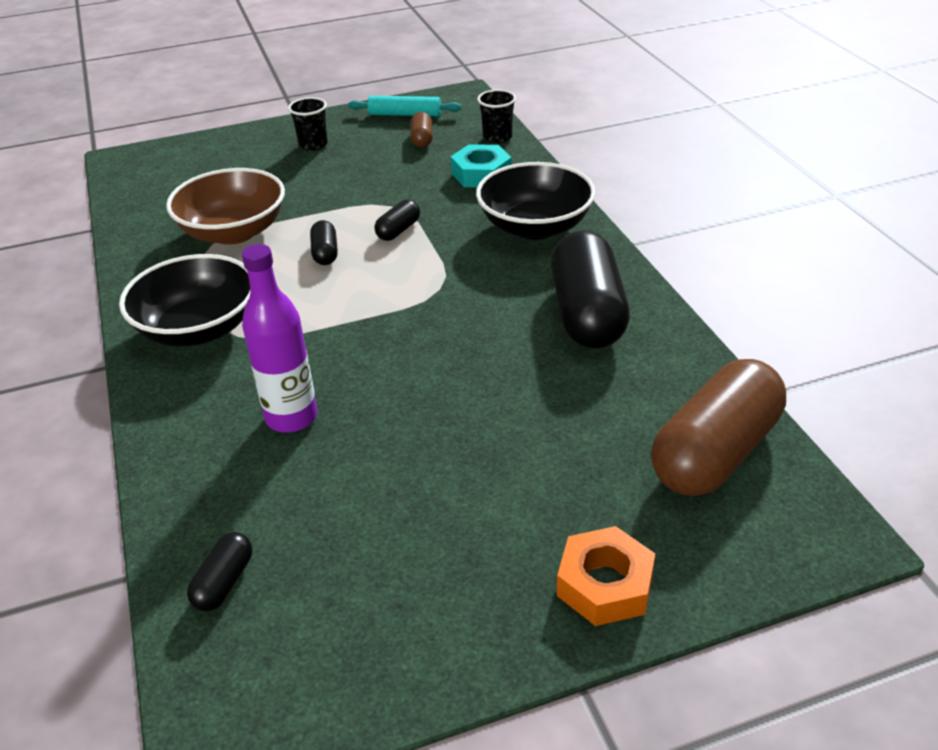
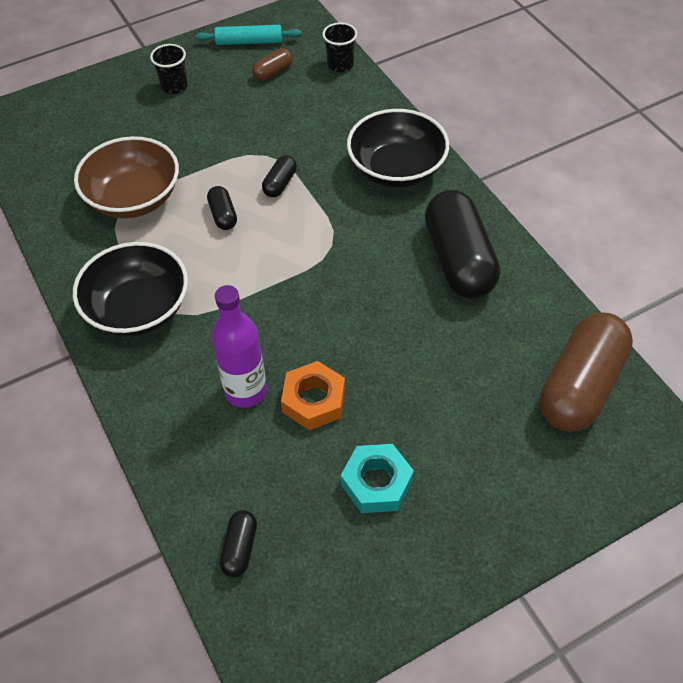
camera: 10 degrees left, 15 degrees up
(422, 139) = (273, 72): brown capsule -> brown capsule turned 60 degrees clockwise
(481, 174) = (336, 111): turquoise nut -> turquoise nut (376, 483)
(605, 584) = (520, 512): orange nut -> orange nut (314, 400)

